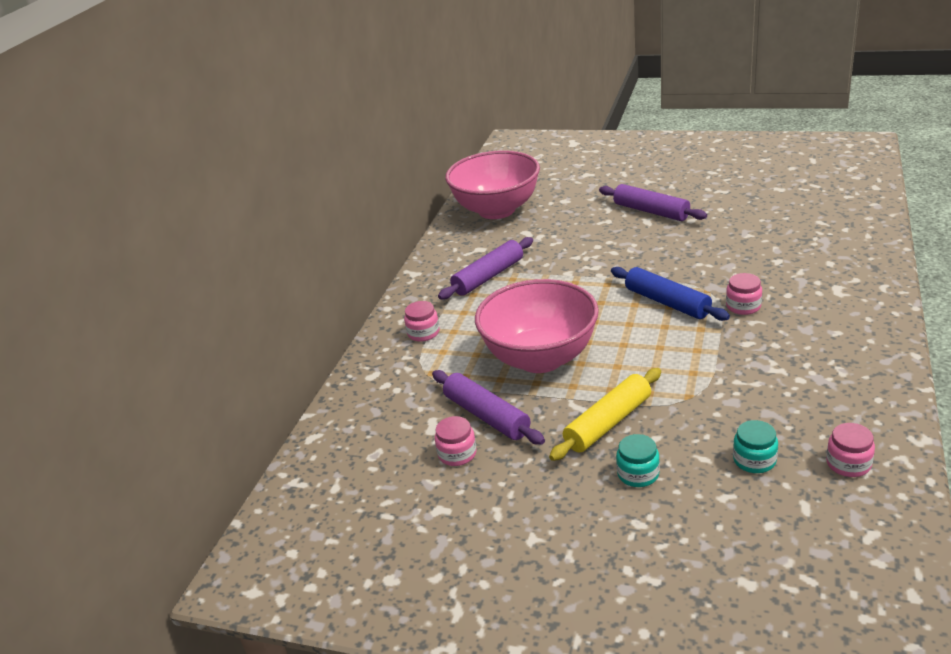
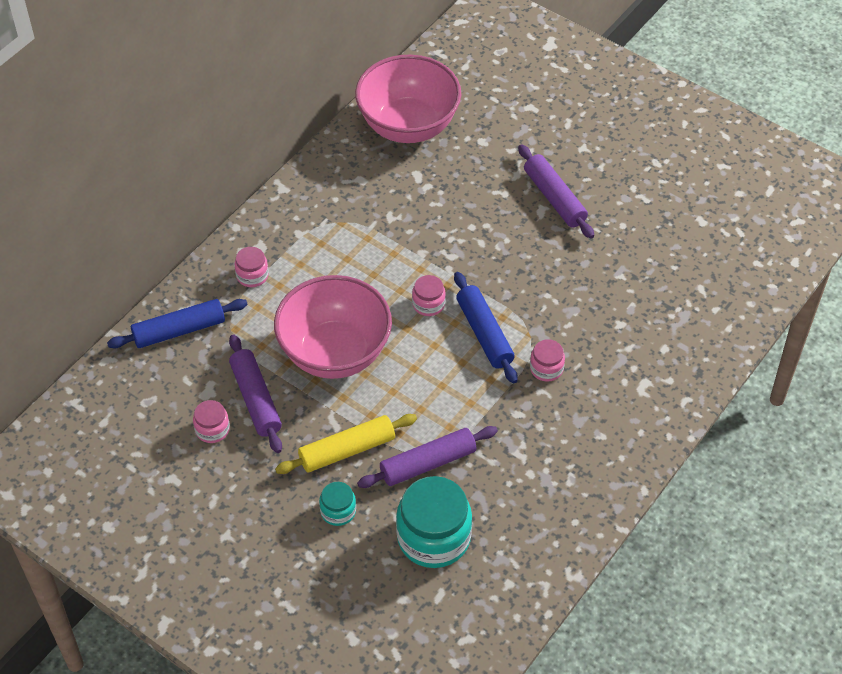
camera: 15 degrees right, 20 degrees up
(375, 391) = (179, 330): none -> blue rolling pin
(488, 276) = (347, 224): purple rolling pin -> purple rolling pin (428, 463)
(754, 460) = (433, 537): turquoise jar -> turquoise jar, size x2.04
(848, 464) = (501, 572): pink jar -> pink jar (428, 304)

